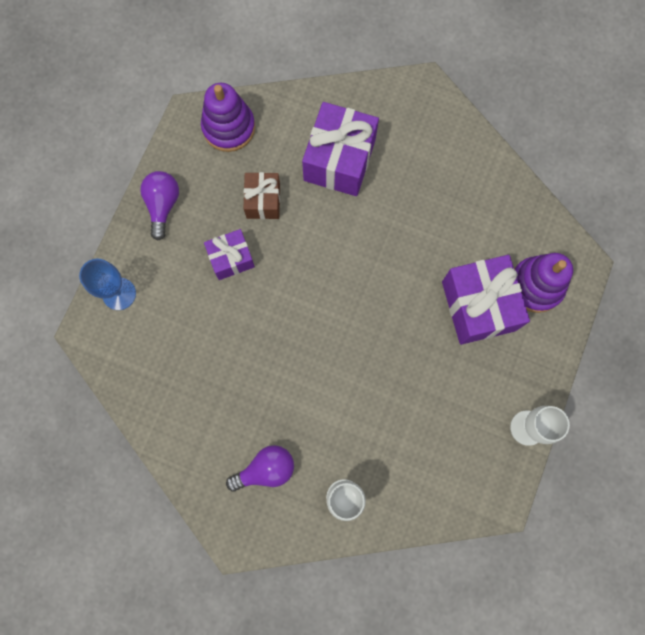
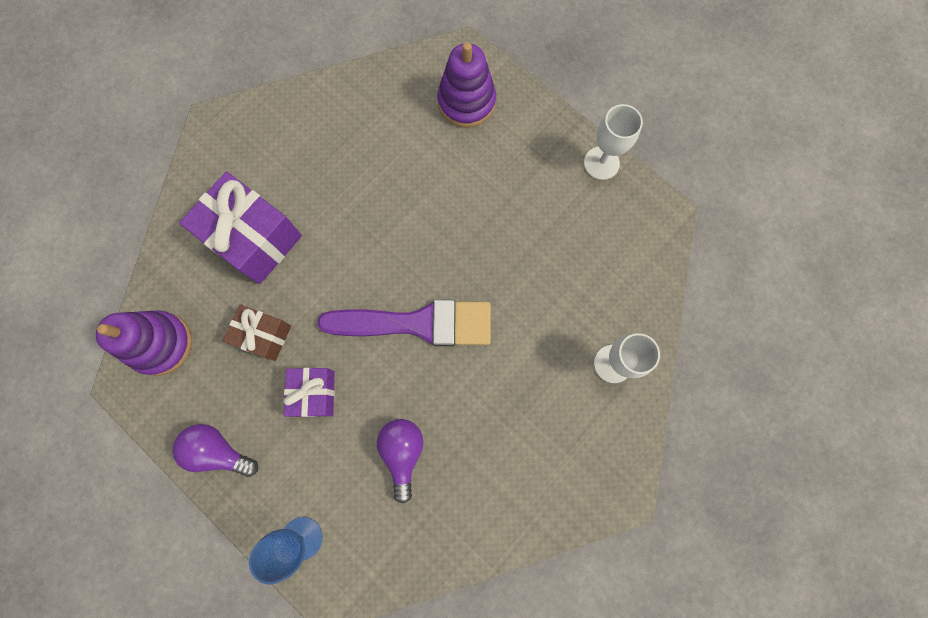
camera: 70 degrees left, 0 degrees up
(266, 469) = (558, 435): purple light bulb -> purple light bulb (402, 453)
(317, 318) = (417, 323): none -> purple brush
(478, 306) = (466, 161): purple gift -> none

